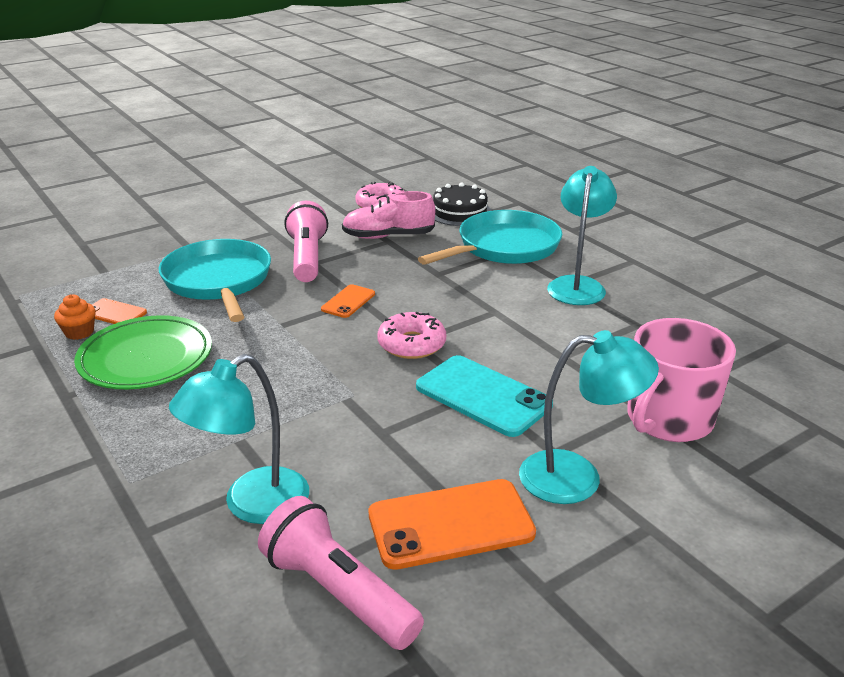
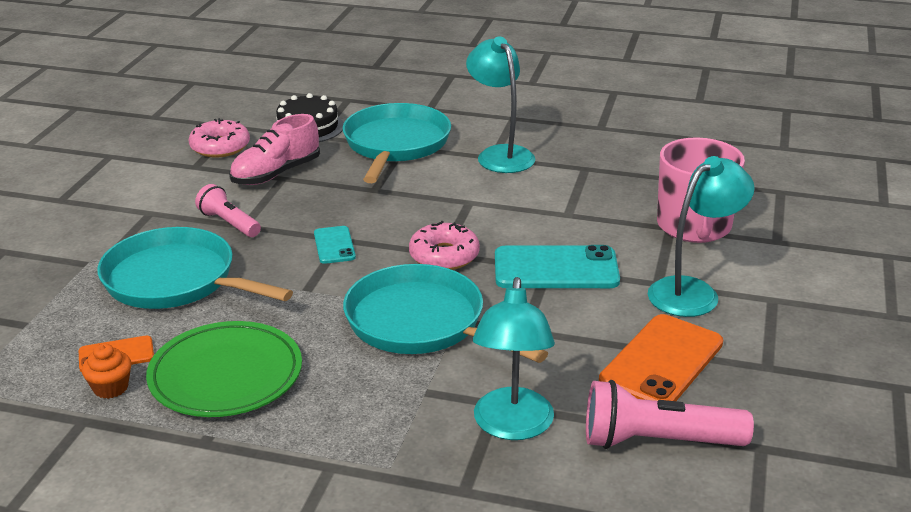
camera: 40 degrees left, 0 degrees up
(307, 258) = (229, 223): pink flashlight -> pink flashlight, size x0.63
(317, 387) = (421, 323): none -> turquoise pan
(348, 301) = (334, 245): orange phone -> turquoise phone

